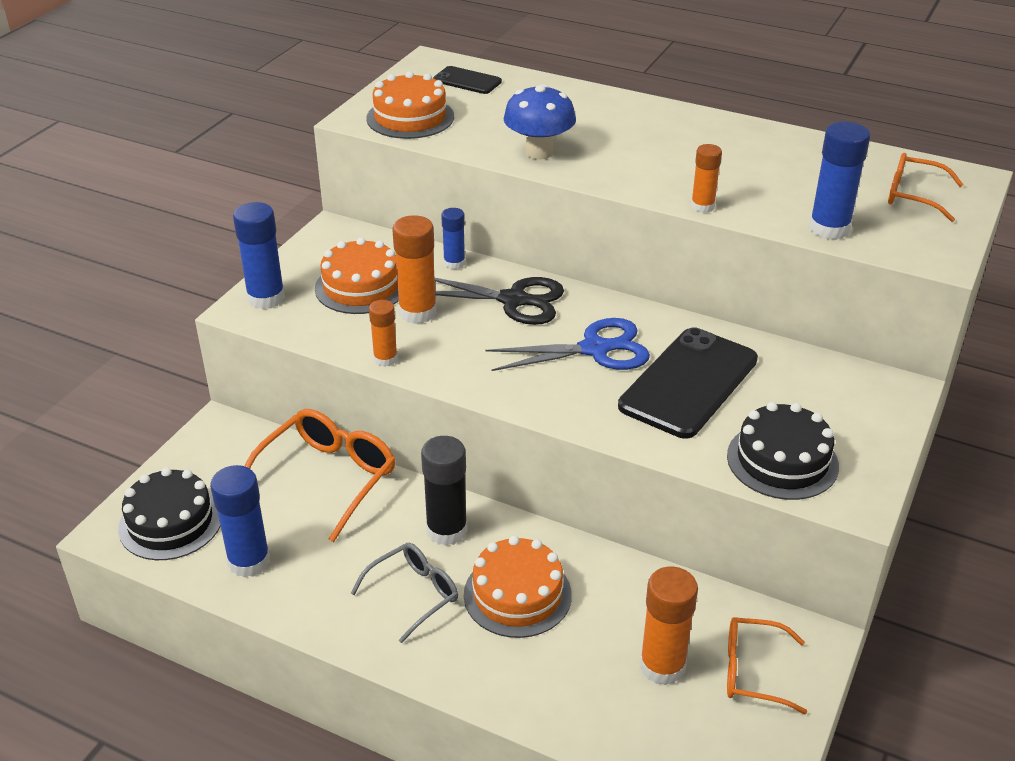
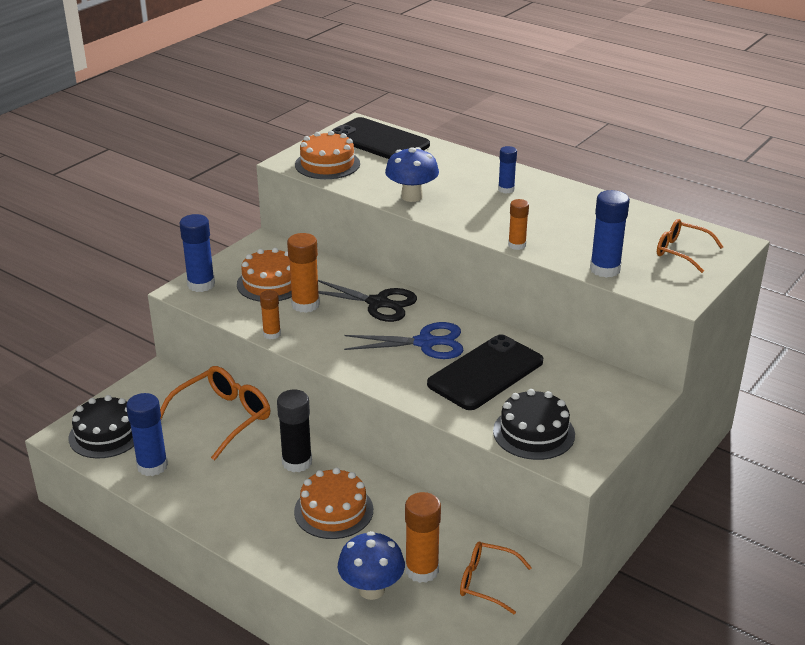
camera: 10 degrees right, 5 degrees down
(414, 594) = (260, 501): grey glasses -> none
(454, 263) = (343, 273): blue glue stick -> blue glue stick (506, 189)
(467, 81) = (379, 141): black phone -> black phone, size x1.99
(604, 705) = (371, 589): none -> blue mushroom

